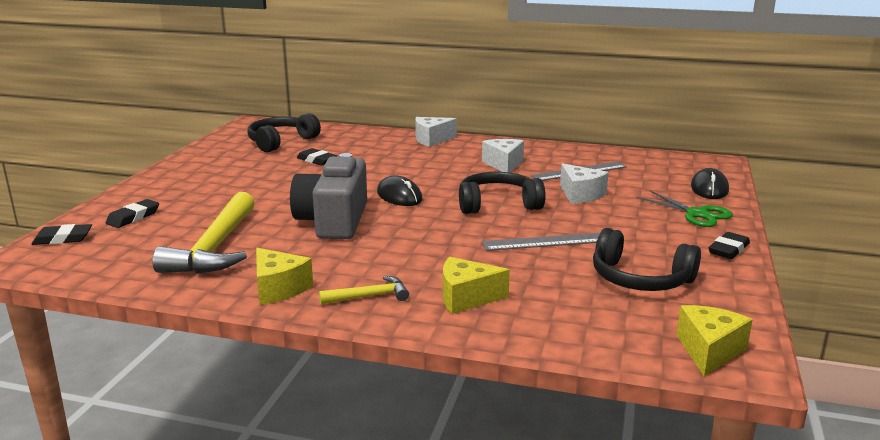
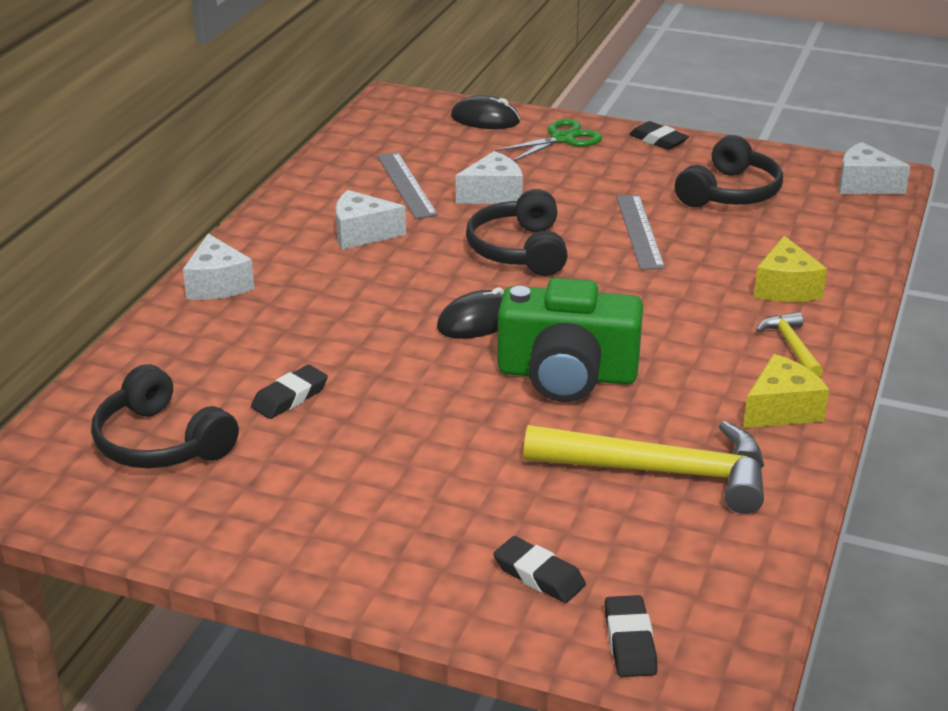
camera: 85 degrees left, 10 degrees up
(333, 221) = (567, 374): grey camera -> green camera
(709, 351) = (864, 185): yellow cheese -> white cheese

